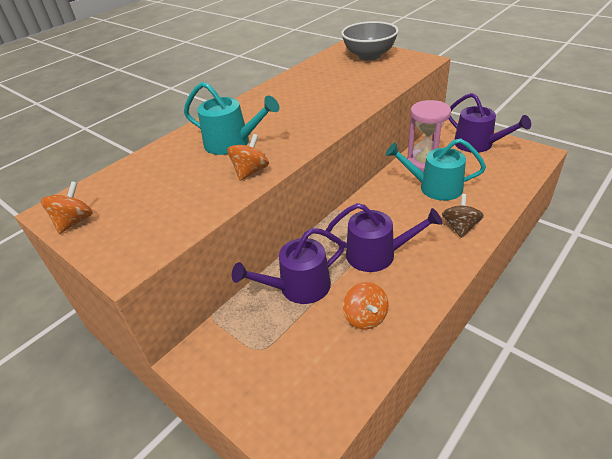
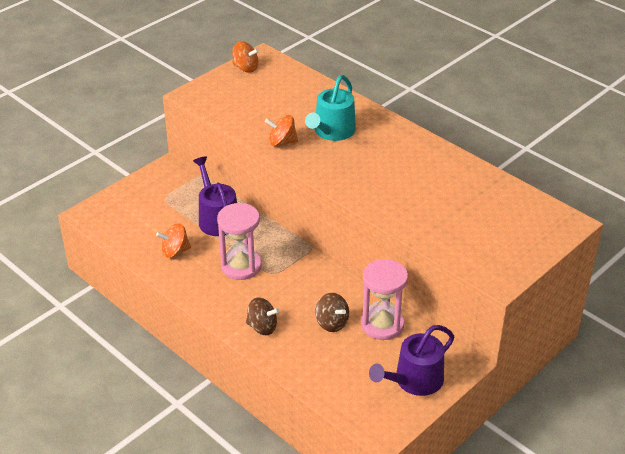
camera: 90 degrees right, 0 degrees up
(250, 171) = (282, 142): orange spinning top -> orange spinning top turned 150 degrees clockwise
(369, 56) = (524, 234): grey bowl -> none
(377, 254) = (241, 266): purple watering can -> pink hourglass
(435, 187) = (332, 323): turquoise watering can -> brown spinning top

